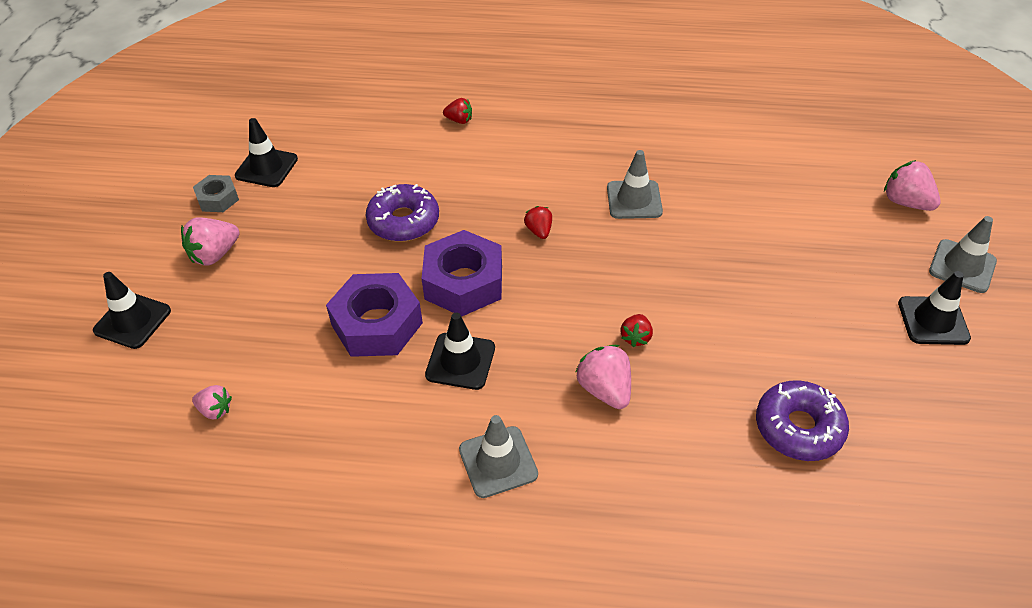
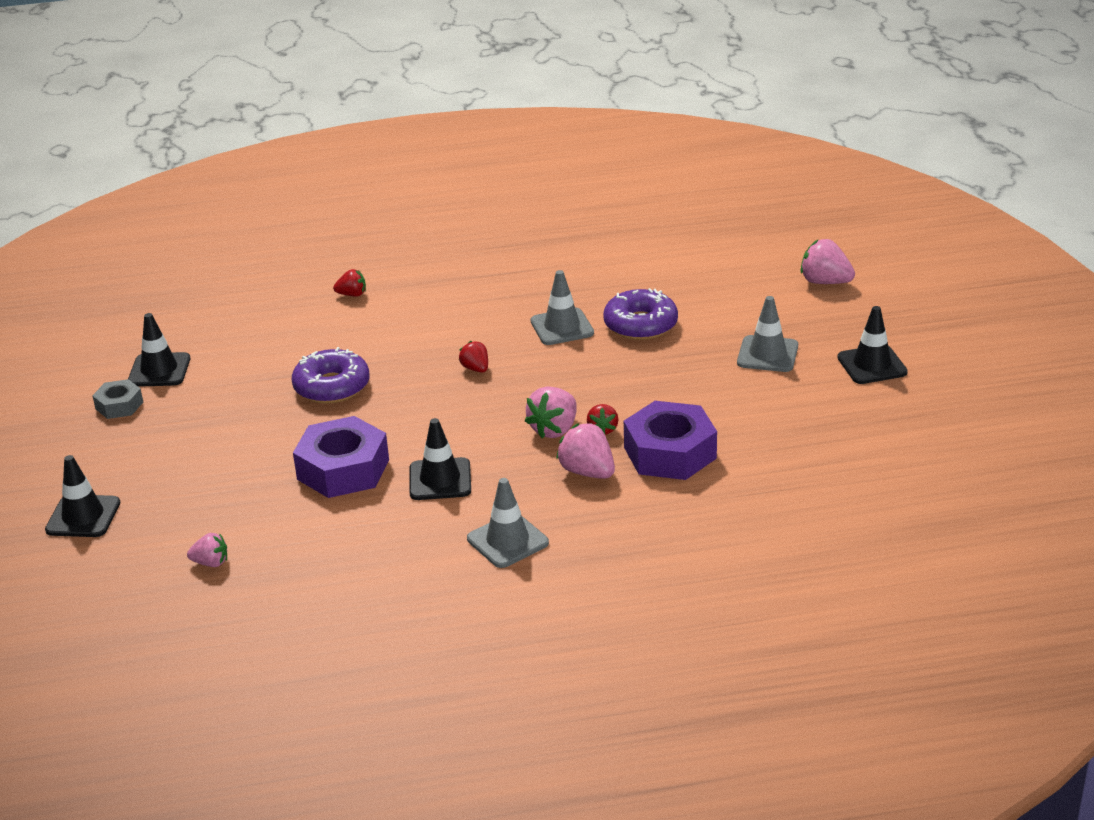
camera: 15 degrees left, 15 degrees down
(214, 254) = (142, 450): pink strawberry -> pink strawberry (554, 429)
(463, 282) = (416, 422): purple nut -> purple nut (670, 453)
(798, 428) = (773, 462): purple donut -> purple donut (640, 325)
(962, 266) = (888, 321): grey traffic cone -> grey traffic cone (767, 354)

